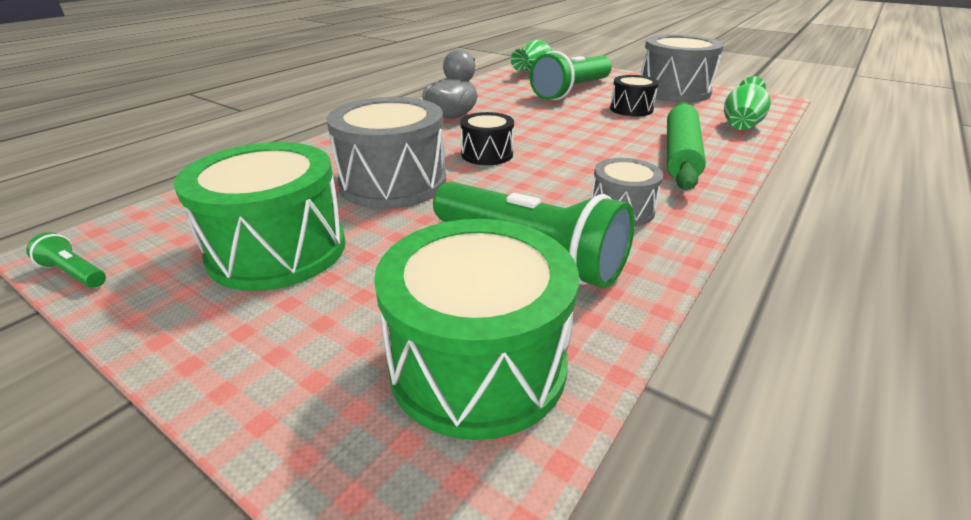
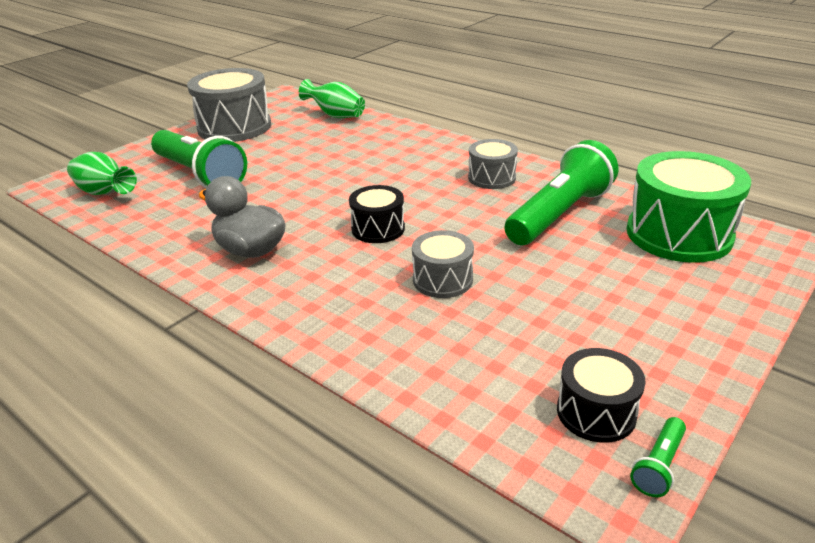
camera: 85 degrees left, 0 degrees up
(278, 250) = (581, 331): green drum -> none
(393, 183) = (442, 280): grey drum -> grey drum, size x0.55
(631, 109) = (277, 151): black drum -> black drum (596, 412)
(680, 154) = (394, 146): green rolling pin -> none

